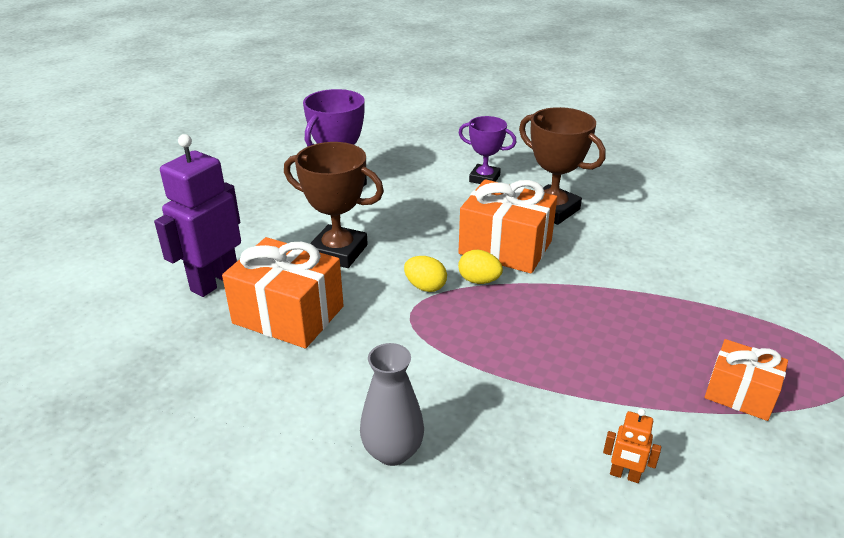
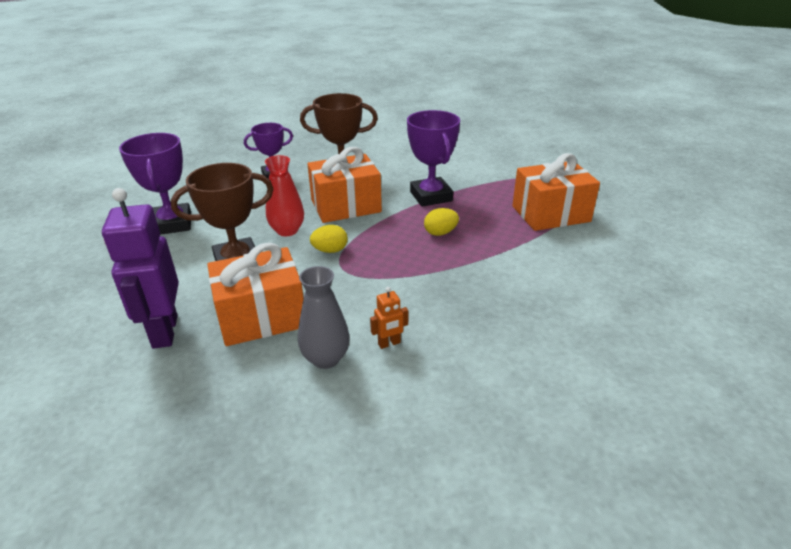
camera: 45 degrees left, 0 degrees up
(392, 451) = (445, 341): grey vase -> grey vase (326, 358)
(417, 244) = (287, 231): none -> red vase
(479, 280) = (357, 230): yellow egg -> yellow egg (440, 233)
(613, 285) = (431, 196): none -> purple trophy
(624, 475) = (558, 276): orange robot -> orange robot (389, 343)
(740, 394) = (550, 214): orange gift -> orange gift, size x1.65

